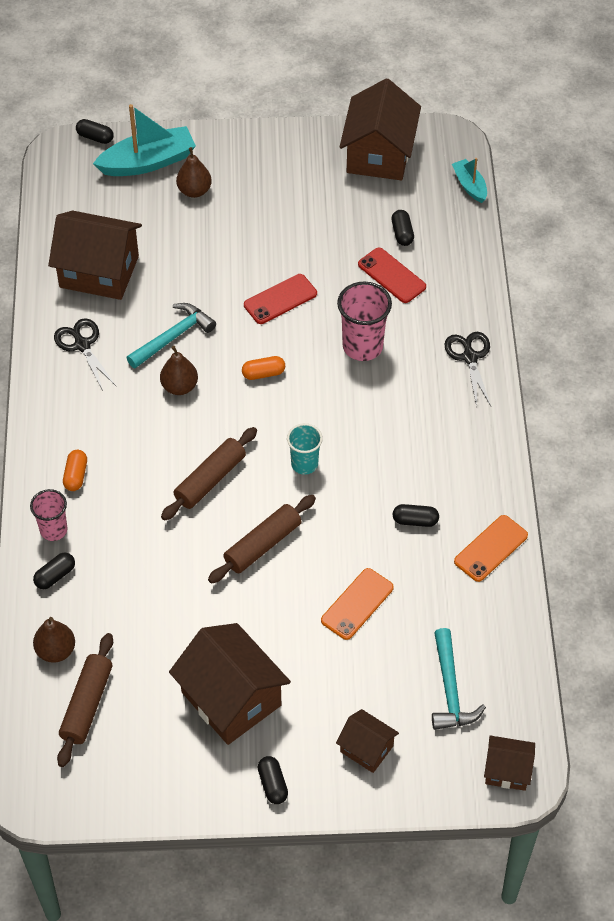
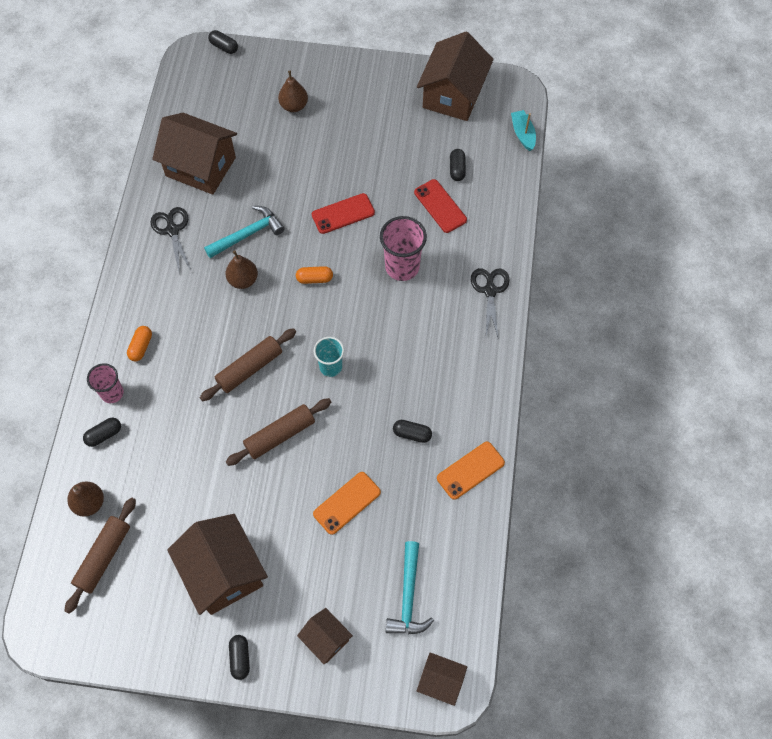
camera: 10 degrees right, 10 degrees up
(148, 162) = (261, 75): turquoise boat -> none

